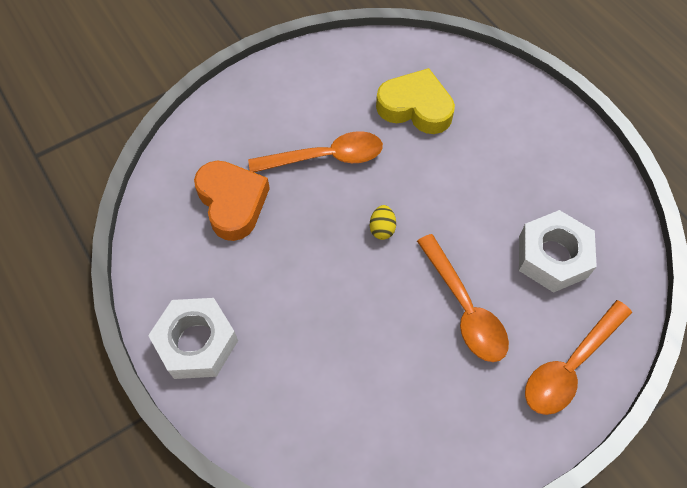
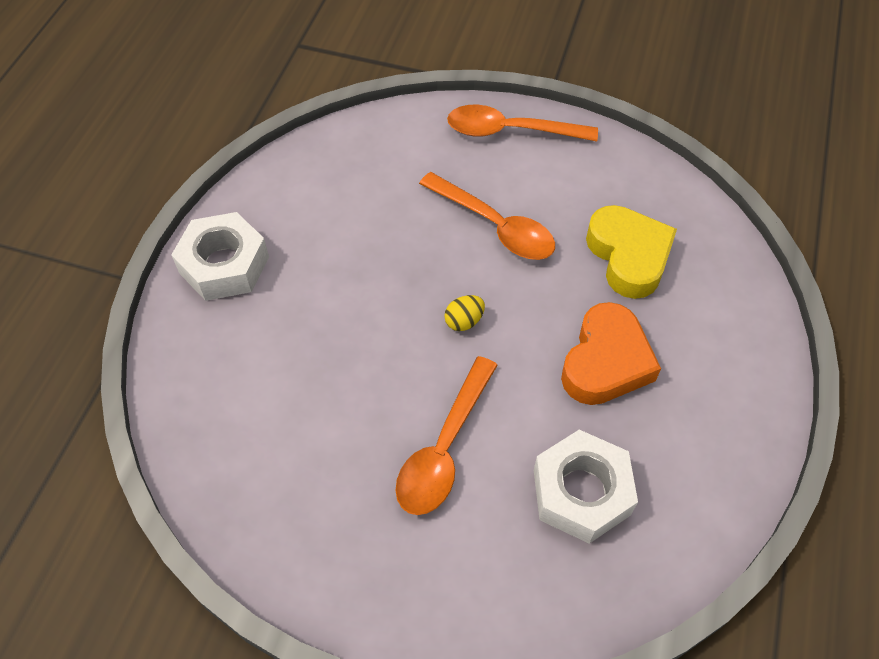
camera: 50 degrees right, 5 degrees down
(232, 203) = (378, 193): orange heart -> orange heart (606, 362)
(570, 365) = (468, 591): orange spoon -> orange spoon (511, 131)

